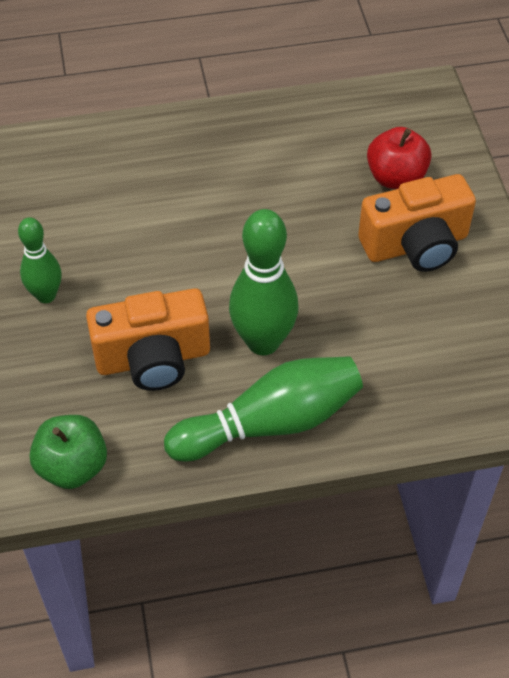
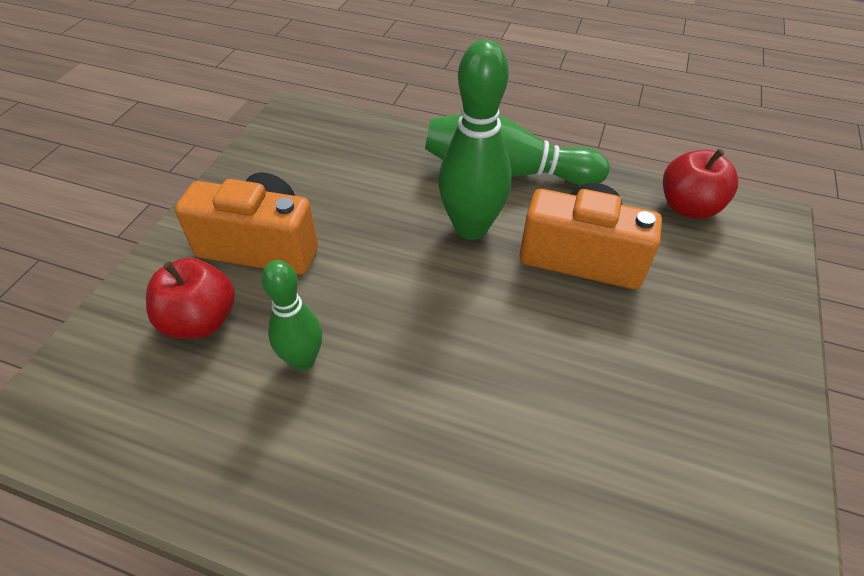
camera: 150 degrees left, 5 degrees down
(46, 295) = (678, 369): green bowling pin -> green bowling pin (303, 360)
(72, 466) = (688, 207): green apple -> red apple

